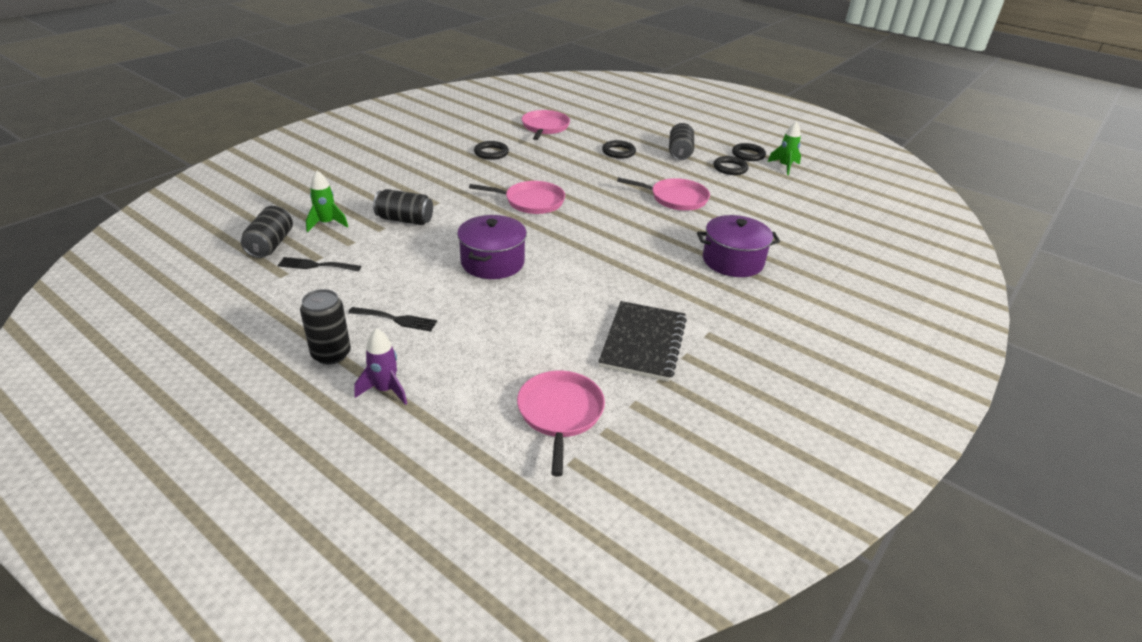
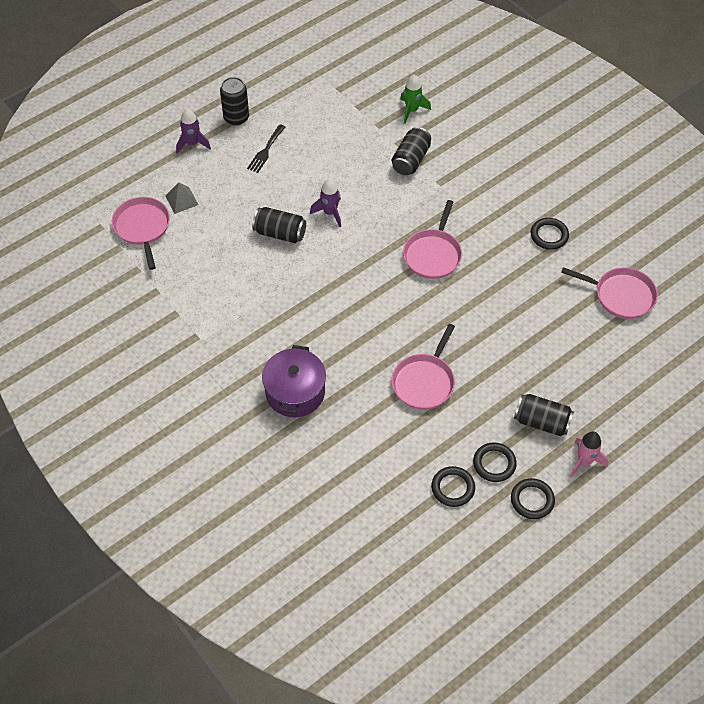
camera: 105 degrees right, 20 degrees up
(270, 245) = (383, 79): black can -> black can (280, 233)
(315, 265) = (347, 106): black fork -> none
(492, 262) = (330, 213): purple pot -> purple rocket
(499, 382) = (181, 200): none -> grey pyramid
(560, 413) = (142, 227): pink pan -> pink pan turned 120 degrees counterclockwise
(618, 152) = (546, 356): black ring -> black ring (453, 488)
(643, 342) = (198, 290): black notebook -> none
(701, 139) = (584, 461): none -> pink rocket
(784, 166) = (494, 530): green rocket -> none

